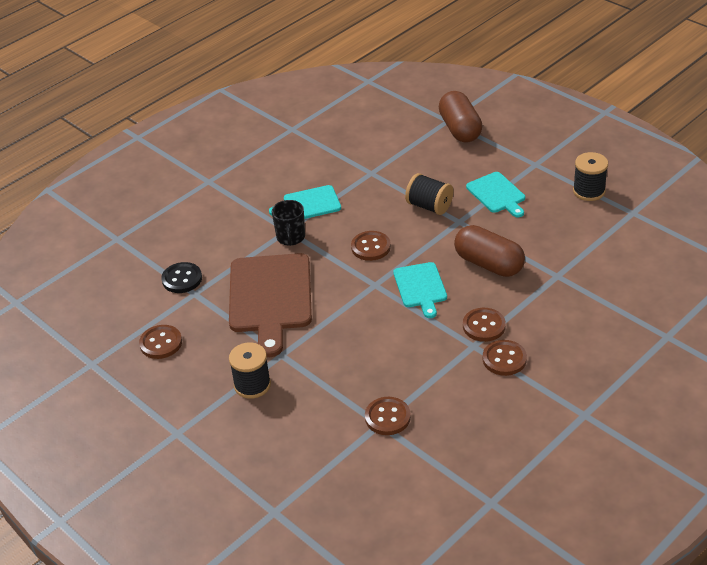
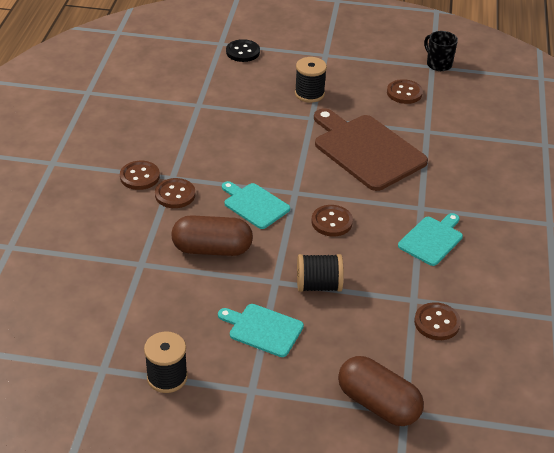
camera: 140 degrees right, 0 degrees up
(182, 279) = (450, 136): black button -> black button (243, 52)
(290, 237) = (409, 202): black mug -> black mug (438, 64)
(387, 417) = (196, 110): brown button -> brown button (437, 323)

